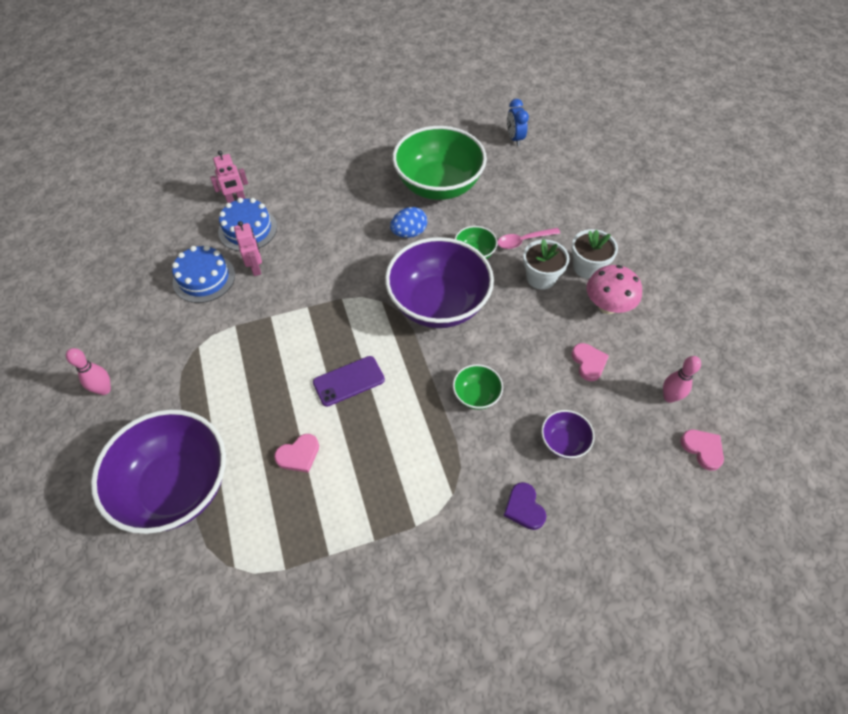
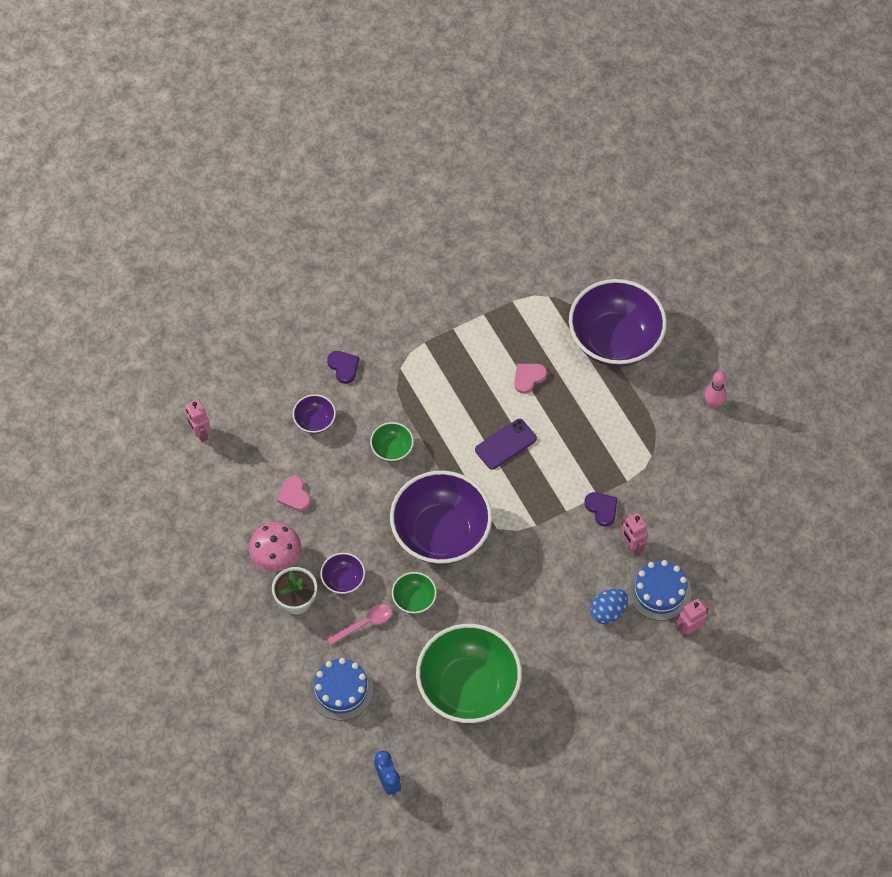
camera: 170 degrees right, 5 degrees up
(204, 278) = (678, 525): blue cake -> blue cake (341, 690)
(271, 303) = (602, 509): none -> purple heart
(409, 233) = (487, 614): blue egg -> blue egg (608, 612)
(541, 278) = (343, 580): white flower pot -> purple bowl
(669, 397) = (224, 474): pink bowling pin -> none
(702, 449) = (200, 433): pink heart -> pink robot

